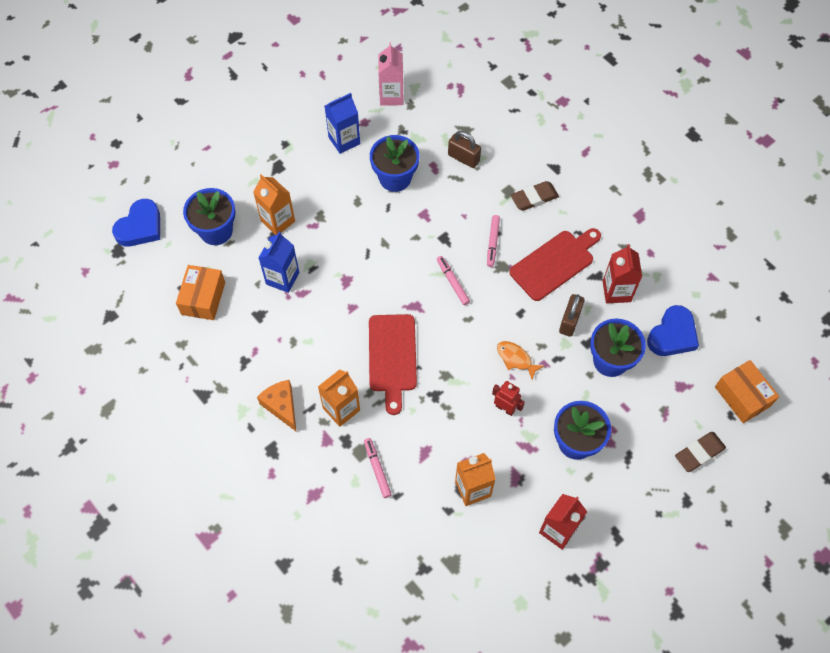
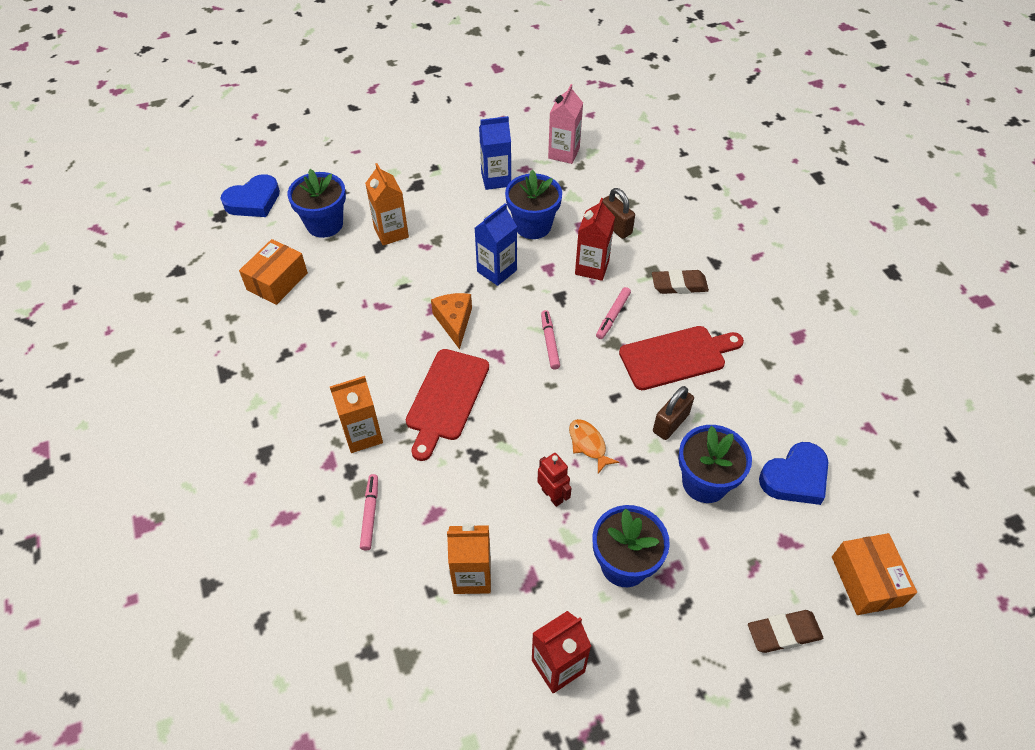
camera: 20 degrees right, 10 degrees down
(281, 406) = (299, 411): orange cheese -> orange cheese (454, 322)
(282, 278) = (368, 286): blue carton -> blue carton (497, 271)
(616, 291) = (741, 408): red carton -> red carton (592, 267)

